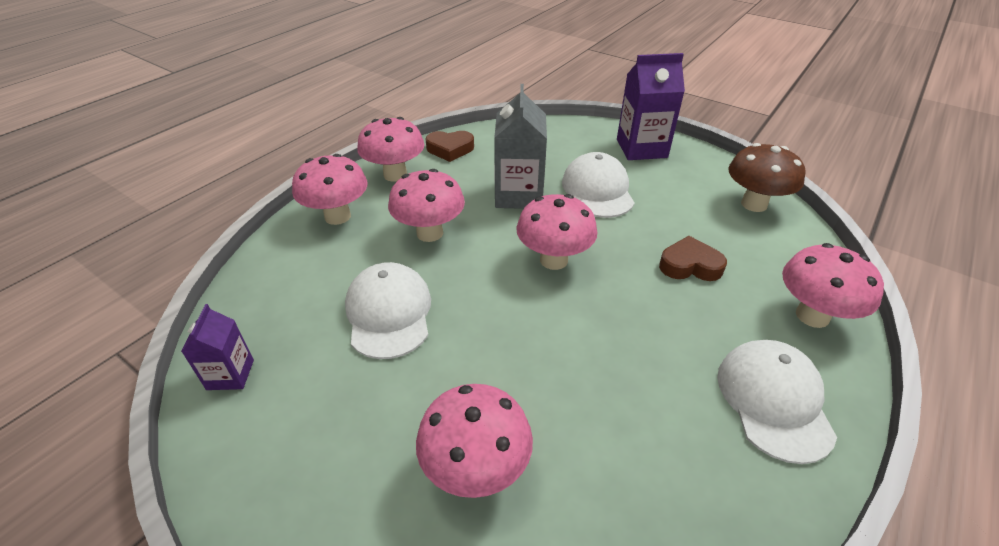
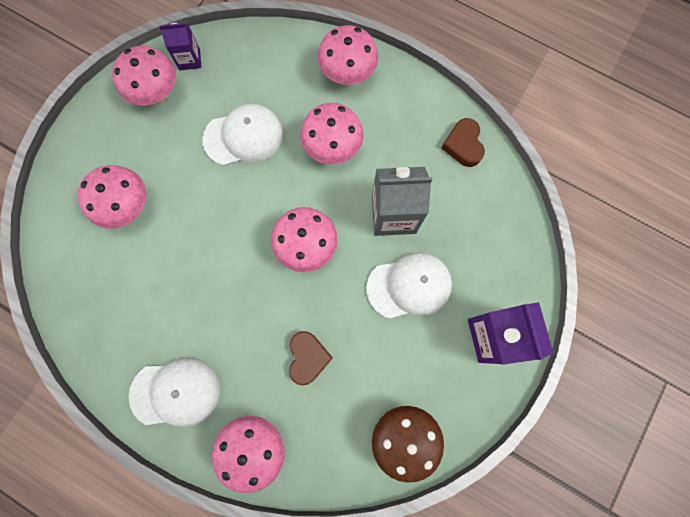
camera: 85 degrees right, 35 degrees up
(395, 175) = (413, 105): pink mushroom -> pink mushroom (157, 94)

